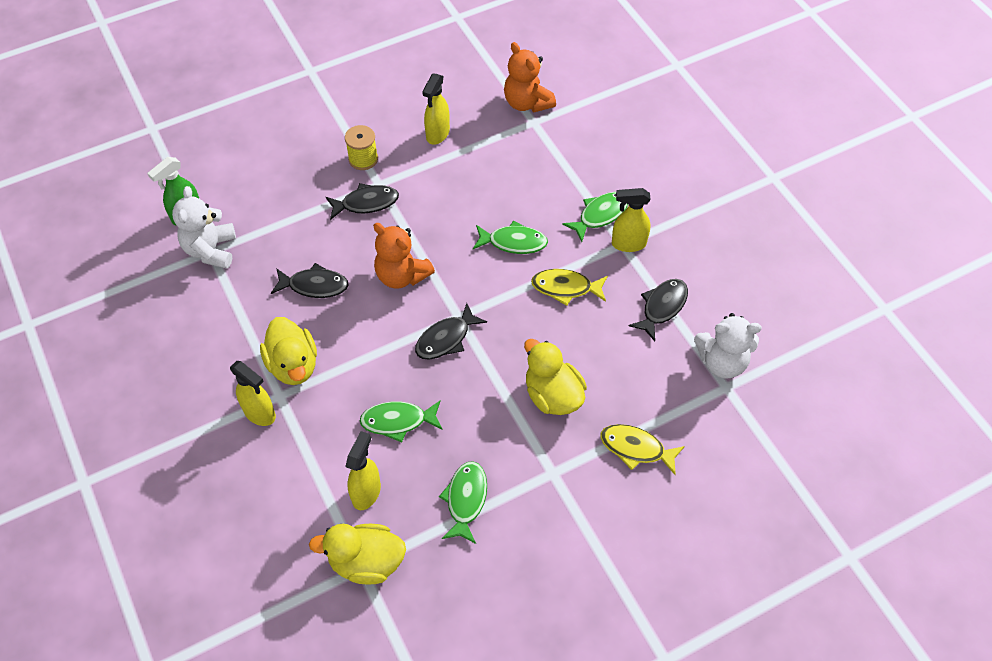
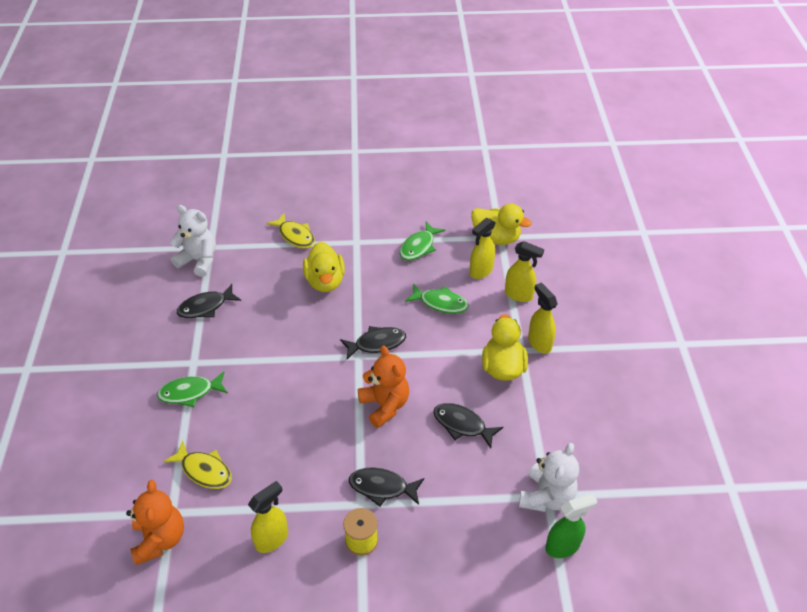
camera: 155 degrees left, 10 degrees down
(513, 242) = (276, 397): green fish -> none
(565, 288) = (263, 346): yellow fish -> yellow fish (204, 470)
(628, 244) = (188, 361): yellow spray bottle -> yellow spray bottle (519, 295)

